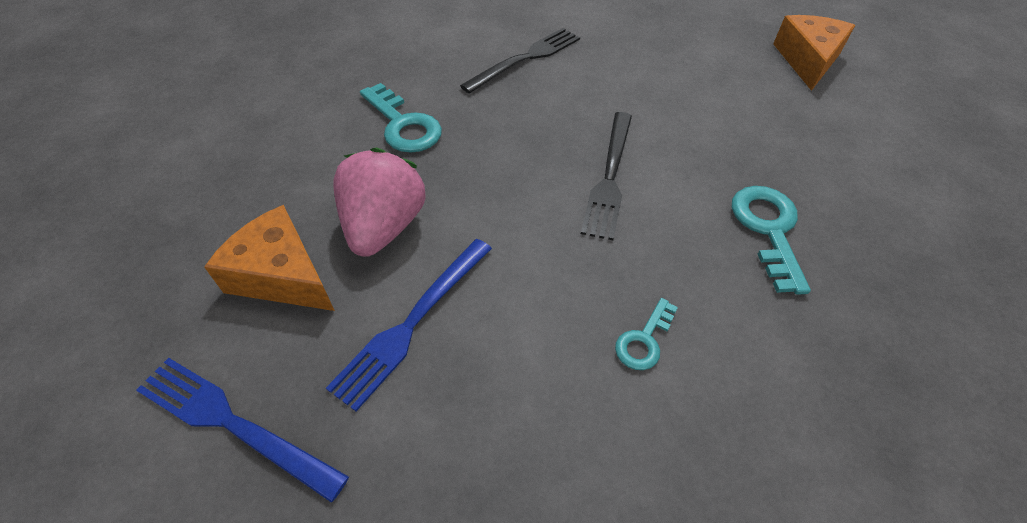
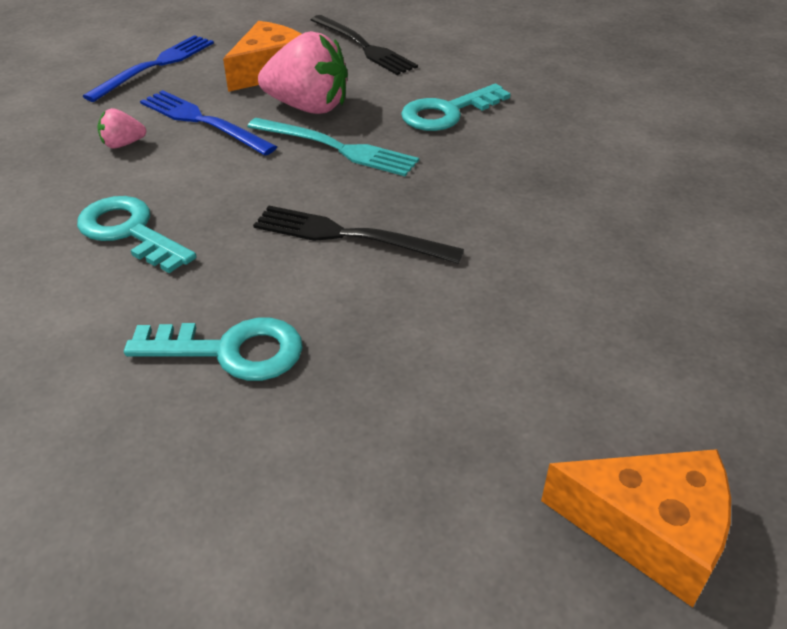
camera: 95 degrees right, 10 degrees down
(469, 400) = (123, 144): none -> pink strawberry
(470, 196) = (336, 148): none -> turquoise fork
(525, 59) = (583, 191): black fork -> black fork (363, 46)
(644, 340) = (130, 232): turquoise key -> turquoise key, size x1.72

